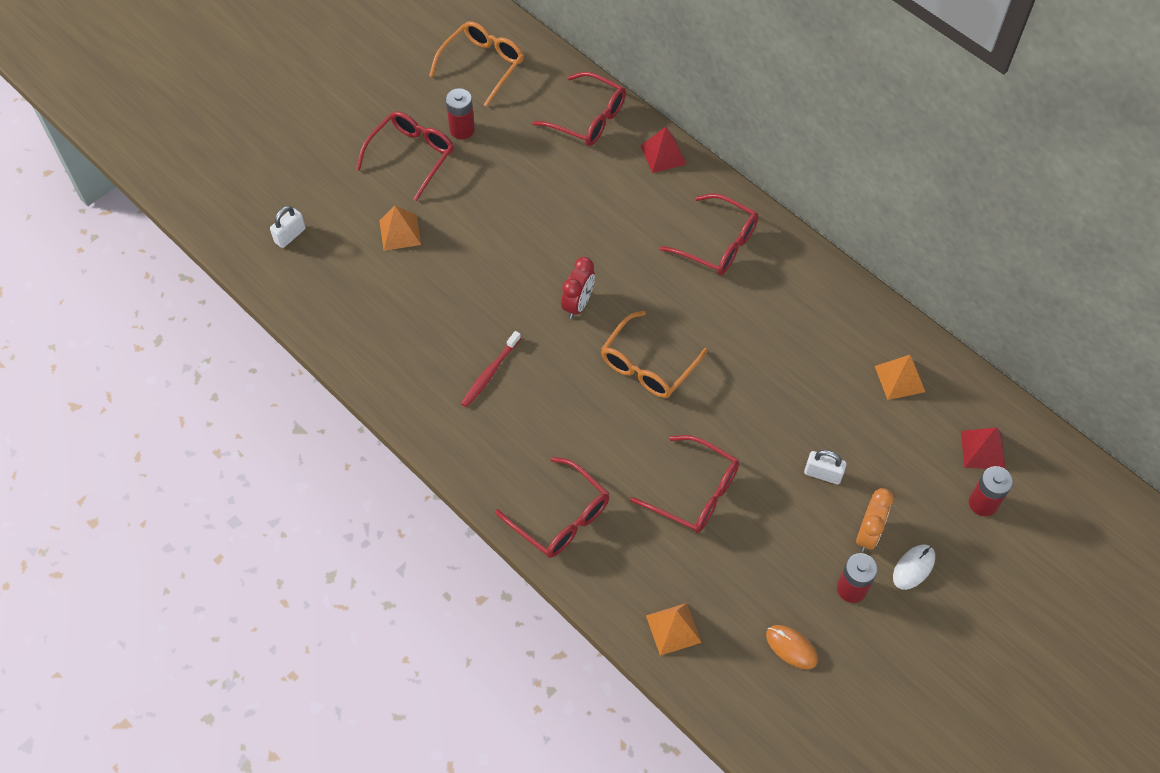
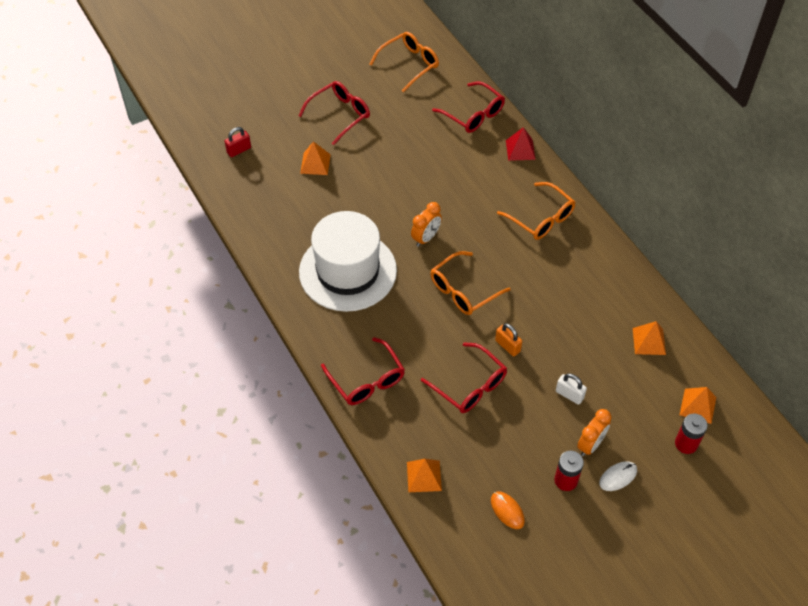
camera: 15 degrees right, 5 degrees down
(290, 235) = (239, 150): white padlock -> red padlock
(462, 129) = (381, 104): red battery -> none
(489, 373) = (348, 271): red toothbrush -> white hat
(578, 304) = (426, 238): red clock -> orange clock
(718, 244) = (541, 218): red glasses -> orange glasses
(726, 427) = (507, 346): none -> orange padlock
(983, 450) = (698, 406): red pyramid -> orange pyramid

